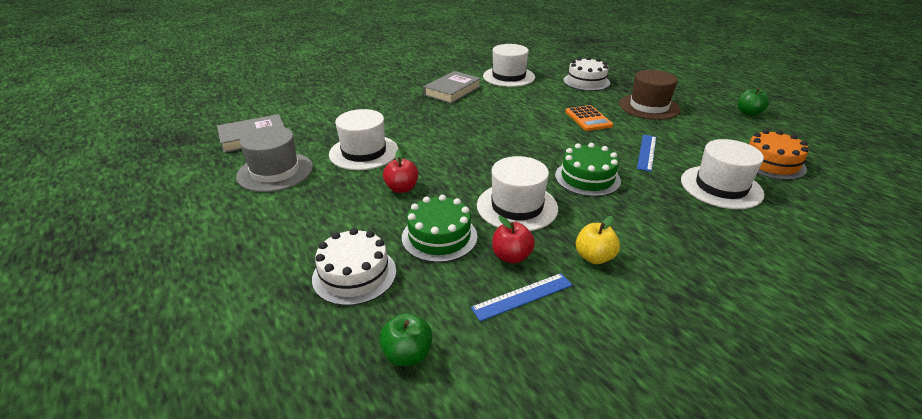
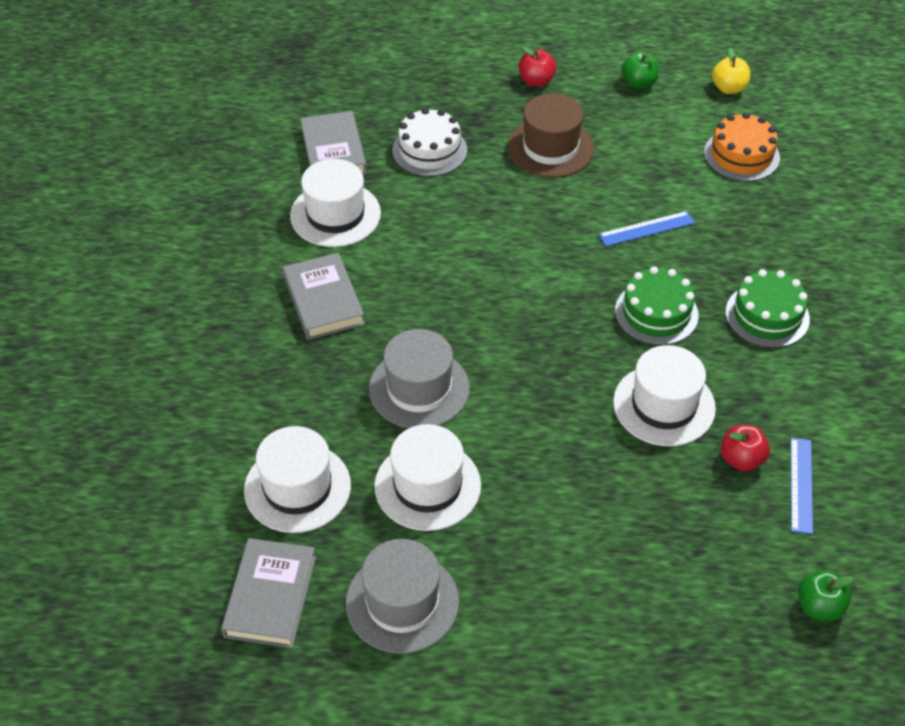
camera: 55 degrees left, 15 degrees up
(354, 274) = (683, 601): white cake -> none
(402, 188) = (549, 487): red apple -> red apple (536, 81)
(428, 129) = (419, 388): none -> grey hat
(439, 237) = (669, 500): green cake -> green cake (767, 315)
(545, 64) = (333, 151): none -> grey book
(588, 119) = (531, 221): orange calculator -> none
(594, 257) = (785, 398): yellow apple -> yellow apple (728, 88)
(647, 152) = (646, 228): blue ruler -> blue ruler turned 75 degrees counterclockwise
(721, 187) = (750, 225): white hat -> white hat (297, 487)

